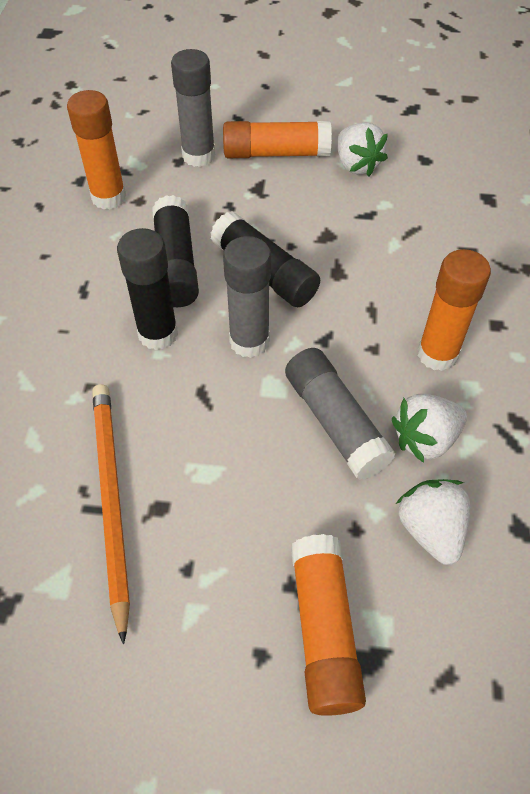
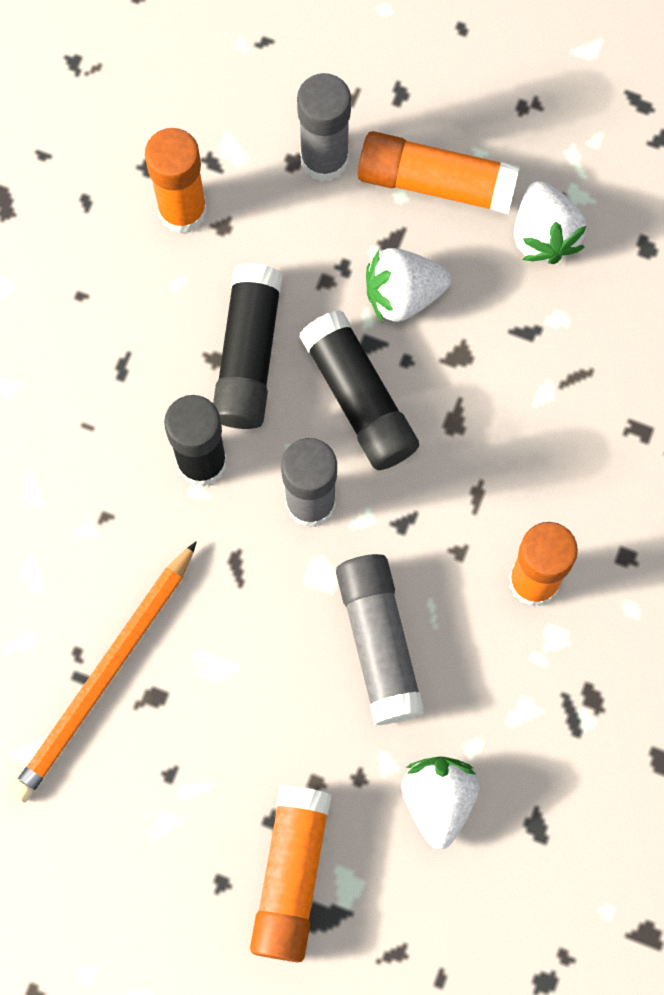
camera: 15 degrees right, 20 degrees up
(111, 501) = (105, 675): orange pencil -> orange pencil turned 150 degrees counterclockwise
(425, 439) = (474, 691): white strawberry -> white strawberry (403, 294)

